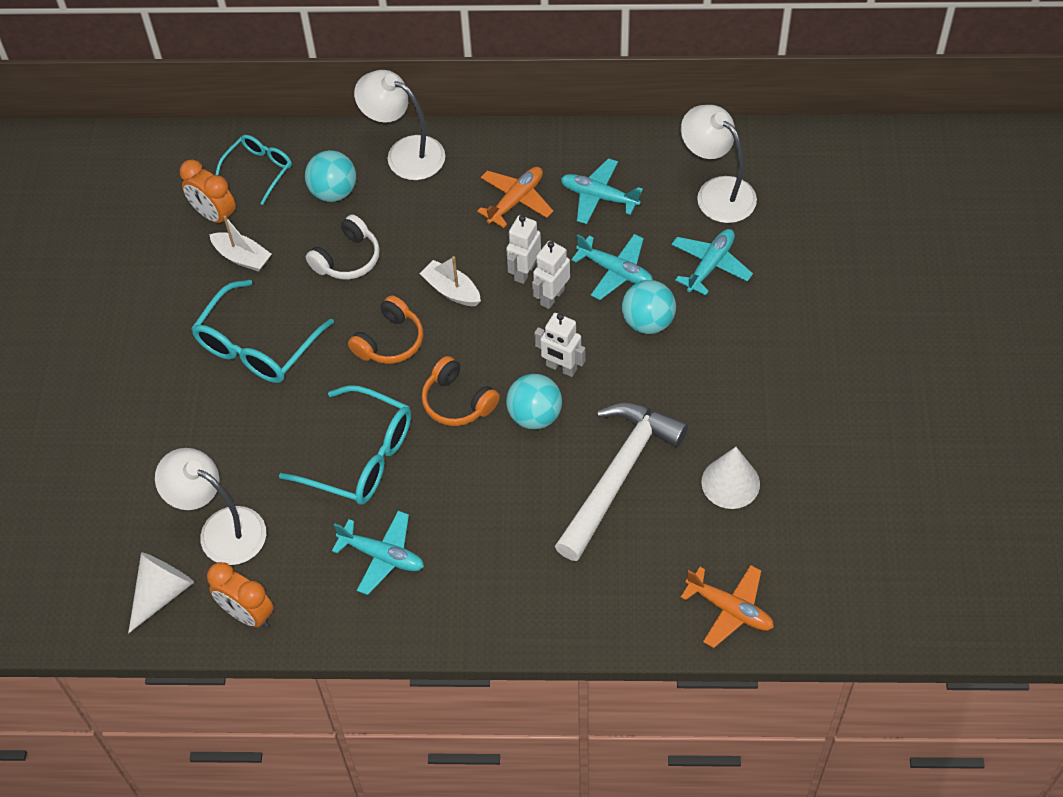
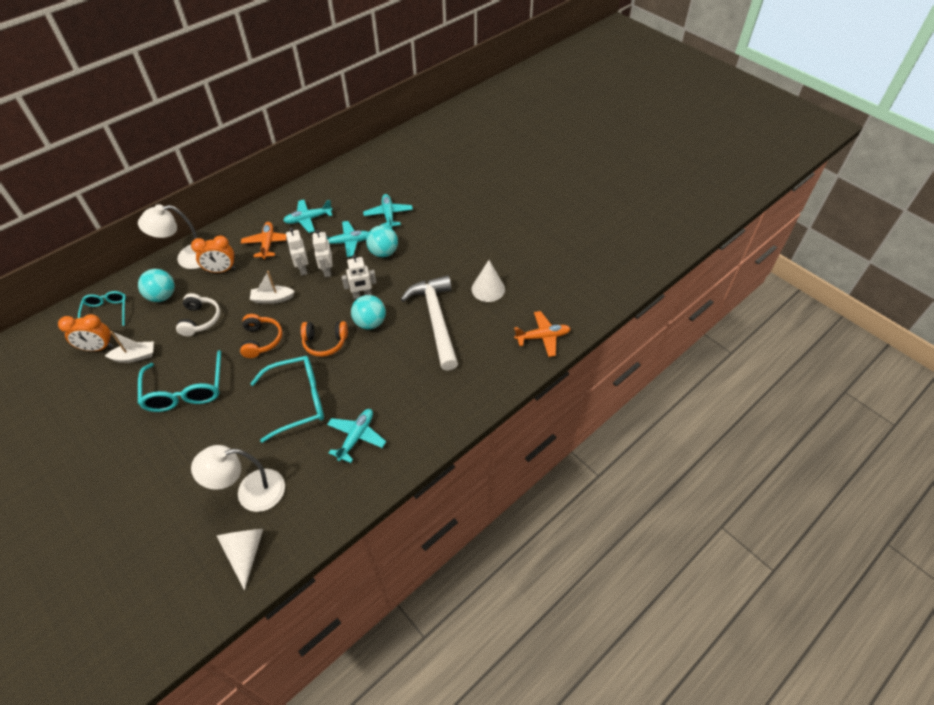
camera: 45 degrees left, 5 degrees down
(247, 614) = (309, 522): orange clock -> orange clock (221, 270)
(382, 556) = (356, 437): turquoise plane -> turquoise plane turned 45 degrees counterclockwise
(716, 192) = (361, 187): white lamp -> none

